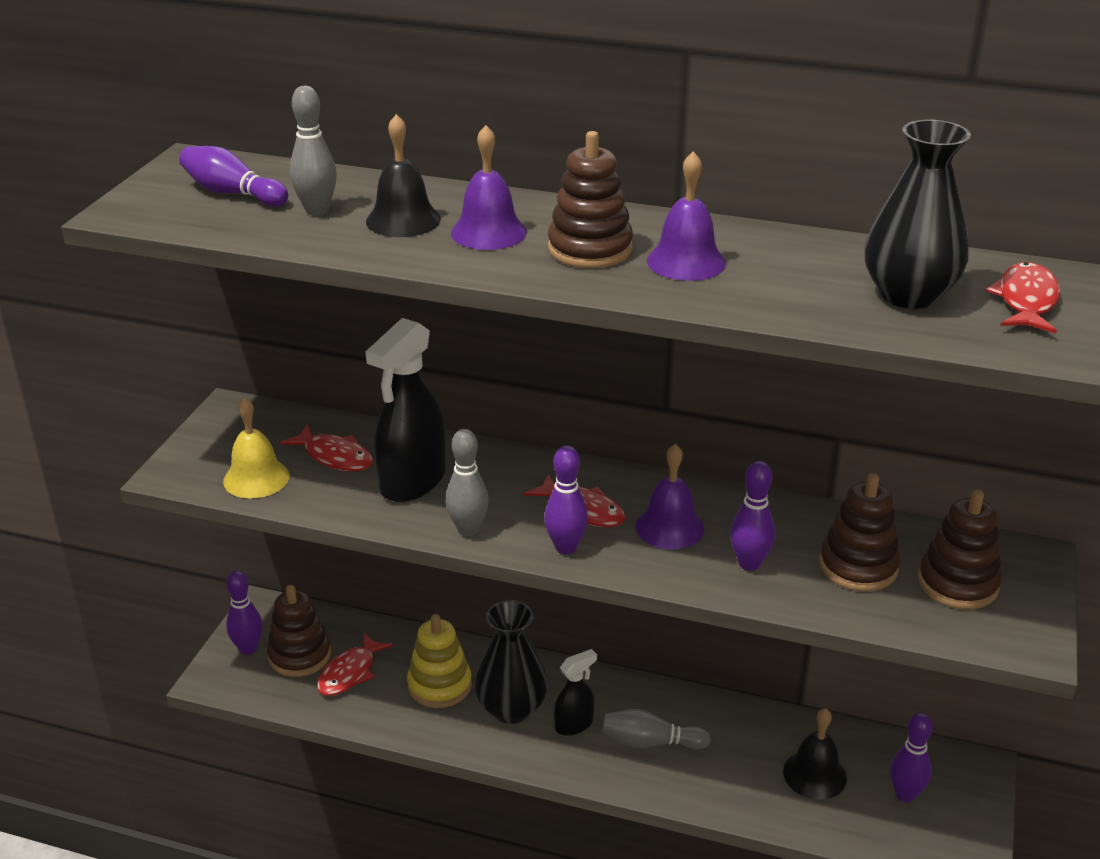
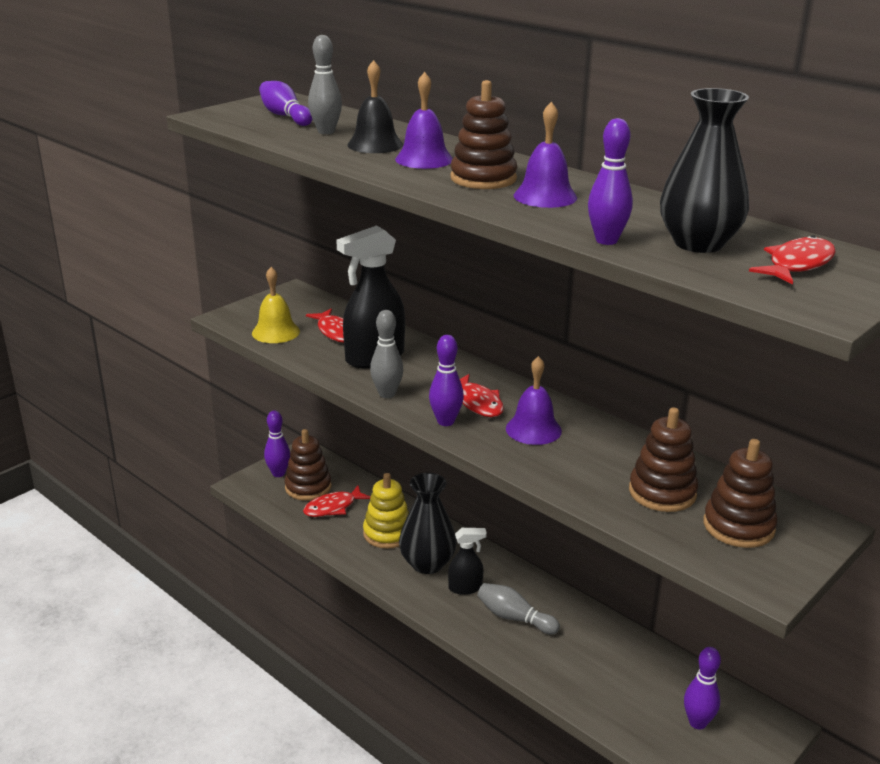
camera: 25 degrees right, 5 degrees down
(749, 563) = (575, 467): purple bowling pin -> purple bowling pin (606, 240)
(814, 774) = (630, 682): black bell -> none

